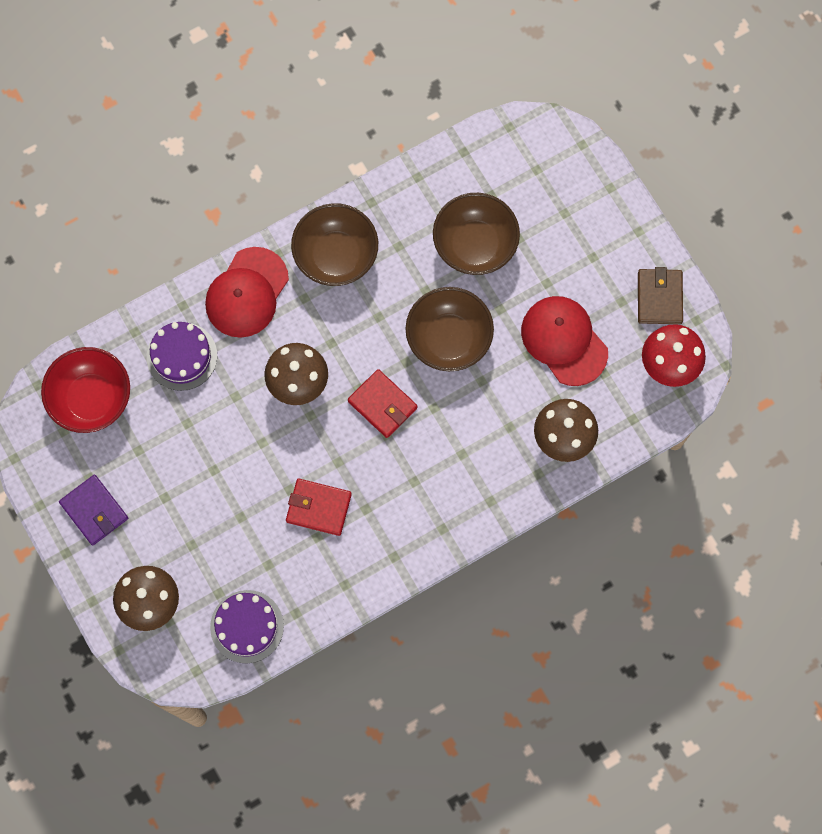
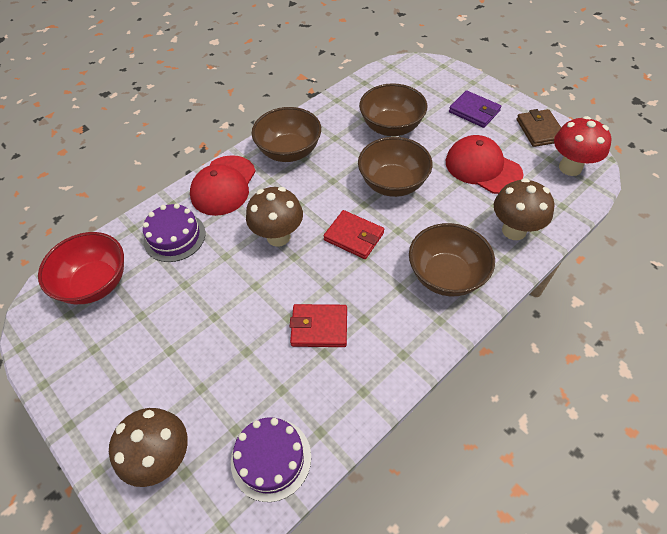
camera: 10 degrees left, 20 degrees down
(94, 511) = (99, 377): purple wallet -> purple wallet (474, 111)
(467, 479) = (446, 276): none -> brown bowl

